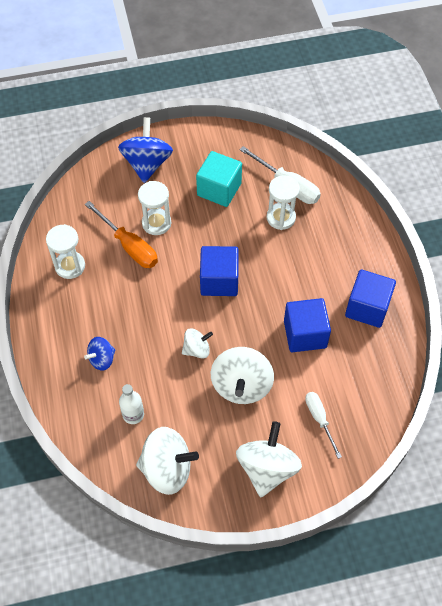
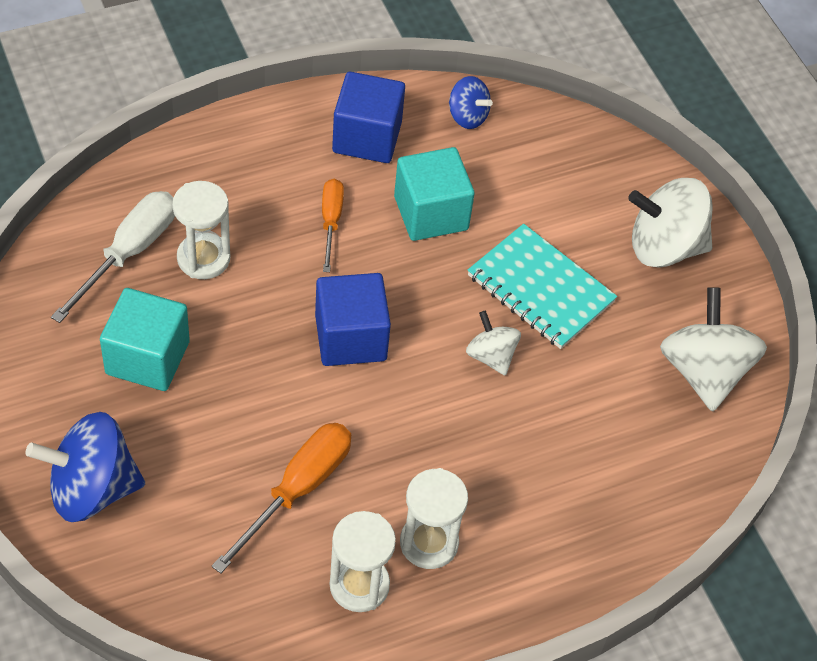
camera: 105 degrees left, 5 degrees down
(102, 359) = (542, 494): blue spinning top -> blue spinning top (467, 116)
(133, 414) = (629, 431): white bottle -> none
(156, 223) = (239, 451): white hourglass -> white hourglass (429, 543)
(241, 385) = (540, 289): white spinning top -> turquoise notebook
(302, 281) = (331, 221): none -> orange screwdriver
(305, 334) = (431, 213): blue cube -> turquoise cube
(319, 419) = (570, 189): white screwdriver -> none

